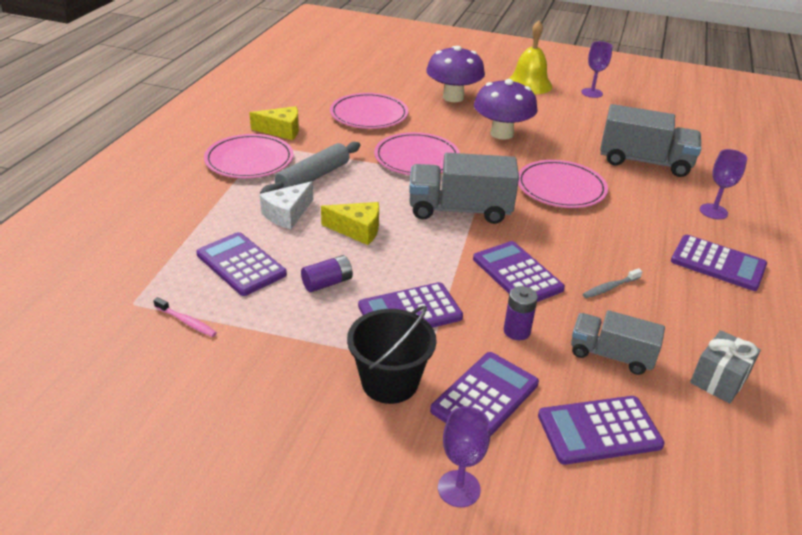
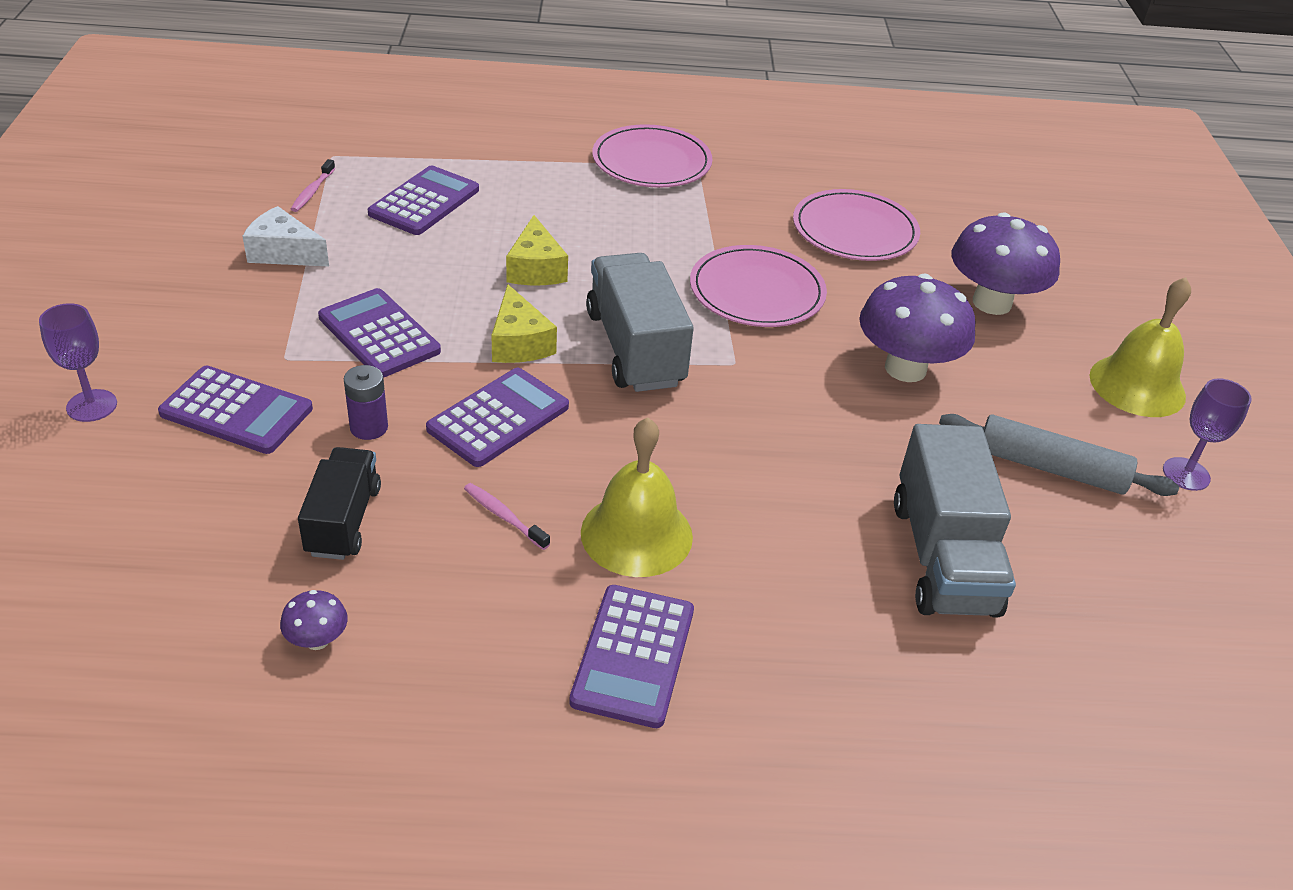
camera: 70 degrees right, 5 degrees up
(281, 131) = (745, 169): yellow cheese -> yellow cheese (519, 343)
(287, 214) = (543, 212): white cheese -> white cheese (284, 253)
(313, 177) = (641, 215): grey rolling pin -> grey rolling pin (1050, 468)
(327, 283) = (413, 265): purple battery -> none
(389, 382) = (248, 336): black bucket -> none
(561, 187) = (769, 449): pink plate -> none
(599, 430) = (193, 512): purple calculator -> none
(610, 287) = (504, 516): grey toothbrush -> pink toothbrush
(611, 355) = (343, 521): grey truck -> black truck
(627, 244) = (636, 534): none -> yellow bell
(713, 211) = (815, 658): purple goblet -> none
(719, 380) = (317, 640): grey gift -> purple mushroom

